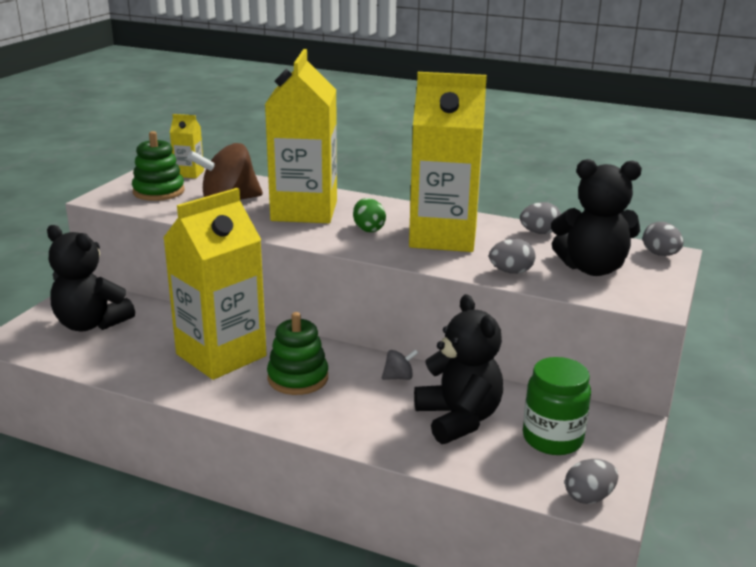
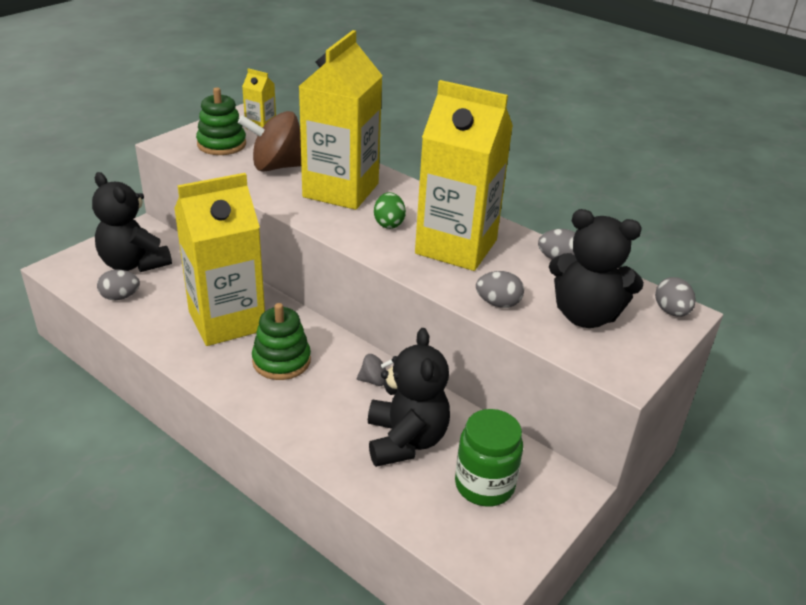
camera: 15 degrees right, 10 degrees up
(588, 497) = (483, 560): grey egg -> grey egg (120, 297)

